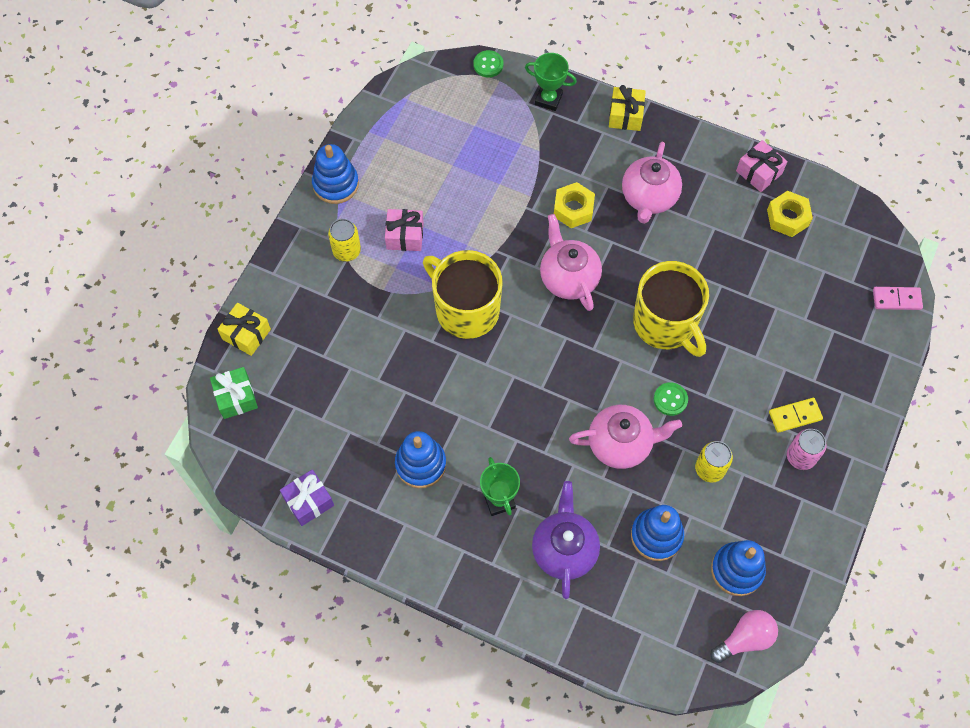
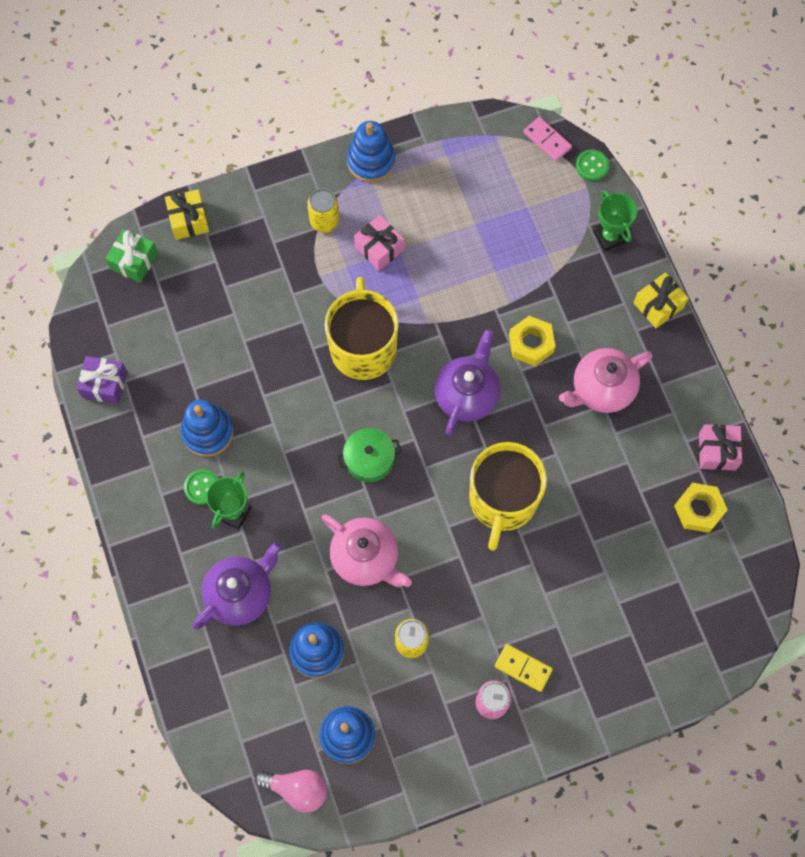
camera: 45 degrees right, 5 degrees up
(551, 378) = (369, 459): none -> green pot
(568, 278) = (467, 395): pink teapot -> purple teapot
(670, 399) = (440, 562): green button -> green button (202, 487)
(896, 299) = (713, 660): pink domino -> pink domino (547, 140)

